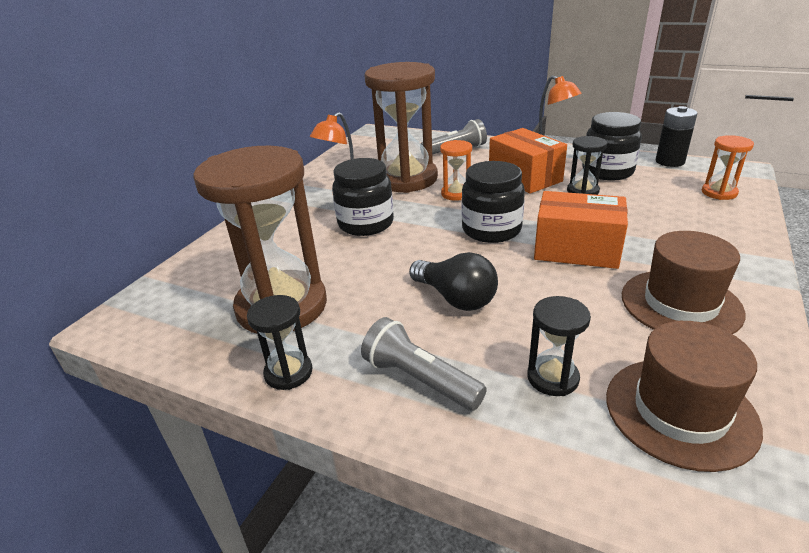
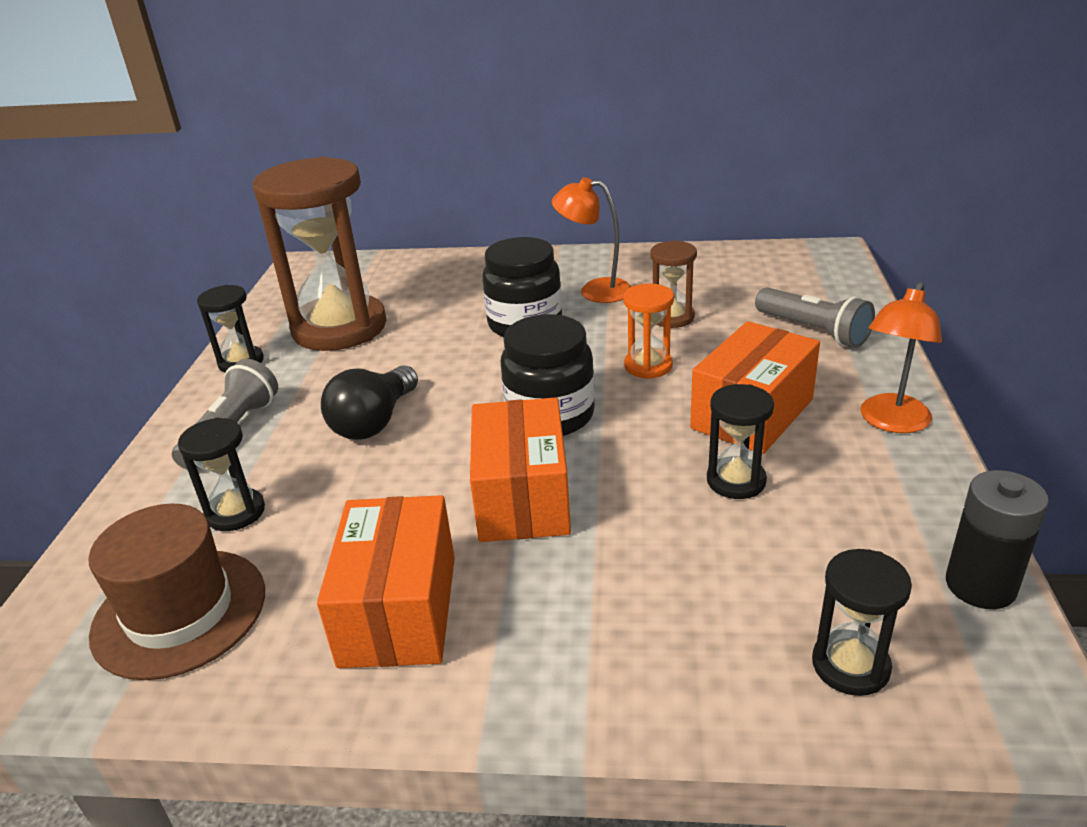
camera: 70 degrees right, 0 degrees up
(406, 179) = (672, 317): brown hourglass -> brown hourglass, size x0.45
(607, 171) = (849, 501): black jar -> none
(680, 304) = (399, 610): brown hat -> orange box
(719, 193) = (850, 665): orange hourglass -> black hourglass

